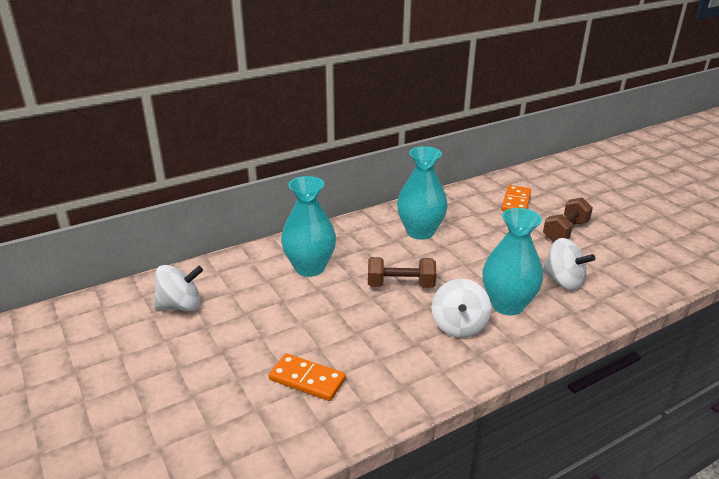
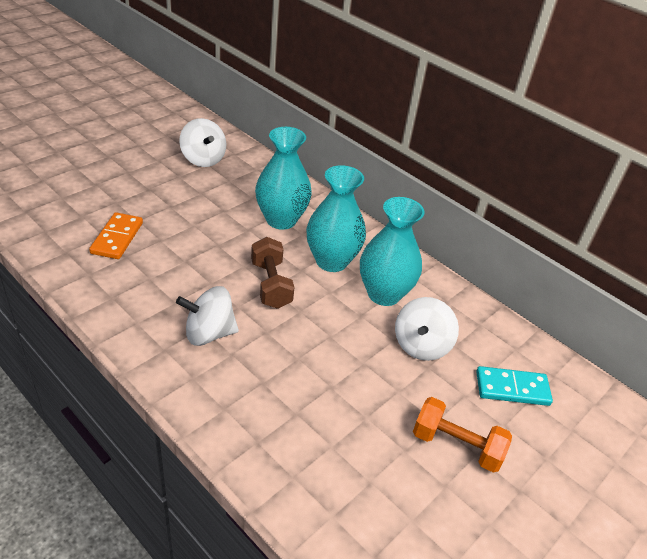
camera: 70 degrees right, 10 degrees up
(507, 305) = (257, 375): turquoise vase -> turquoise vase (331, 261)
(516, 202) = (512, 388): orange domino -> turquoise domino
(563, 281) = (325, 435): white spinning top -> white spinning top (421, 345)
(565, 231) = (456, 445): brown dumbbell -> orange dumbbell

